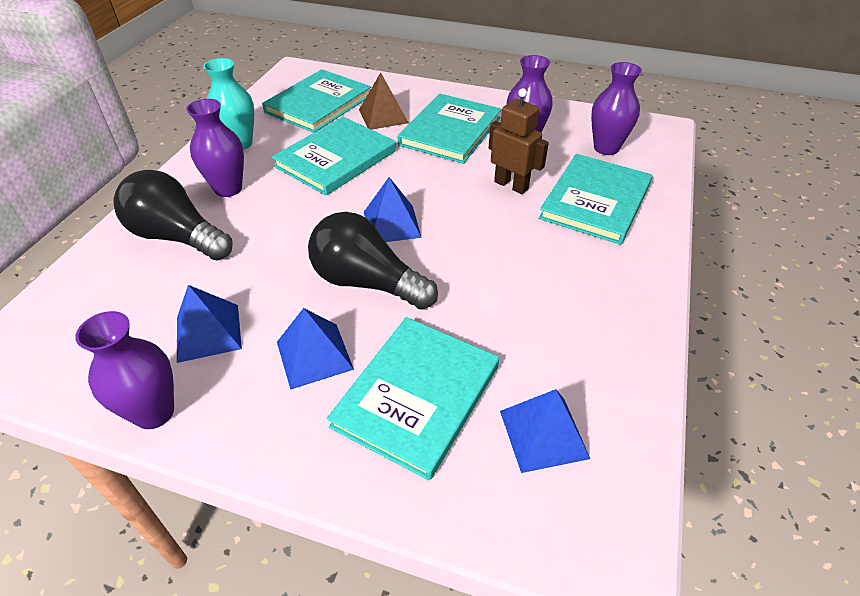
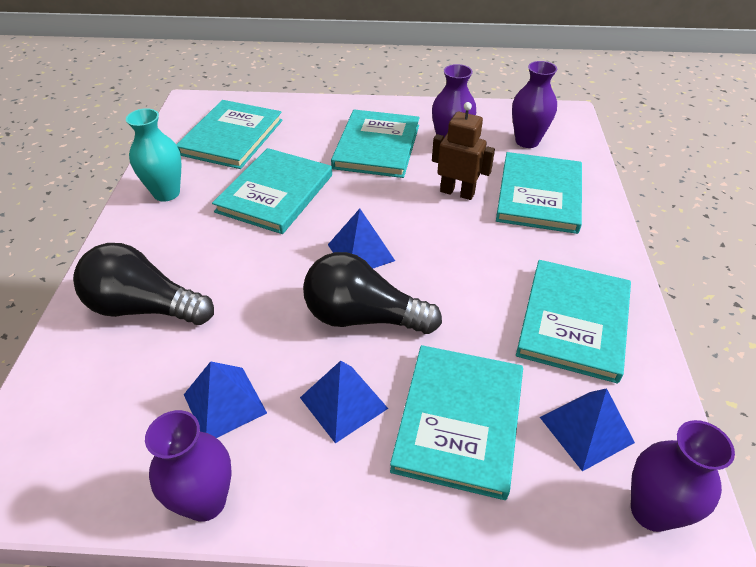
camera: 15 degrees left, 0 degrees up
(228, 189) = (176, 245): purple vase -> purple vase (651, 511)
(383, 116) = (304, 140): brown pyramid -> none
(577, 328) = (574, 322): none -> turquoise book

